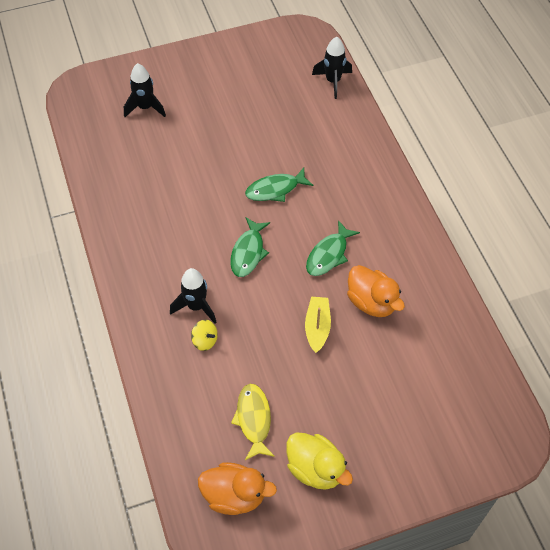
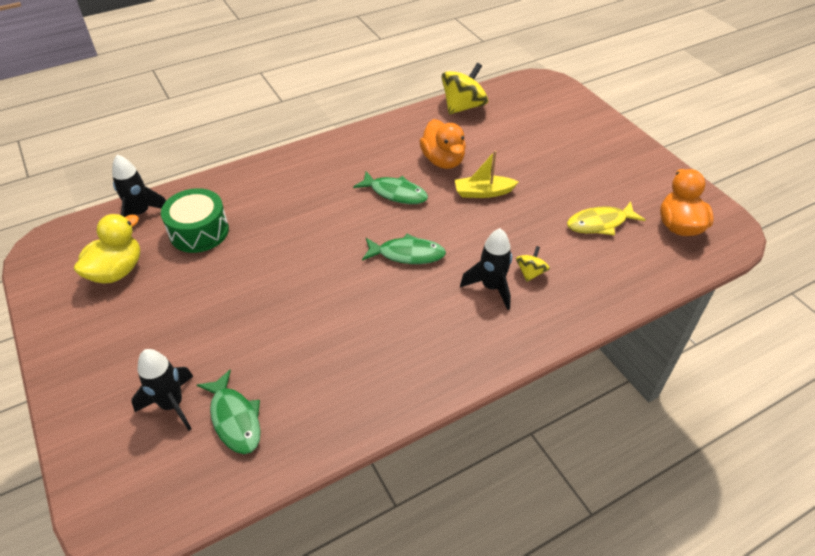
camera: 100 degrees left, 10 degrees down
(275, 189) = (314, 243): green fish -> green fish (235, 419)
(305, 117) = (199, 231): none -> green drum
(315, 469) = (624, 179): yellow duck -> yellow duck (117, 271)
(372, 302) = (443, 160): orange duck -> orange duck turned 120 degrees clockwise
(466, 340) = (463, 107): none -> yellow spinning top

